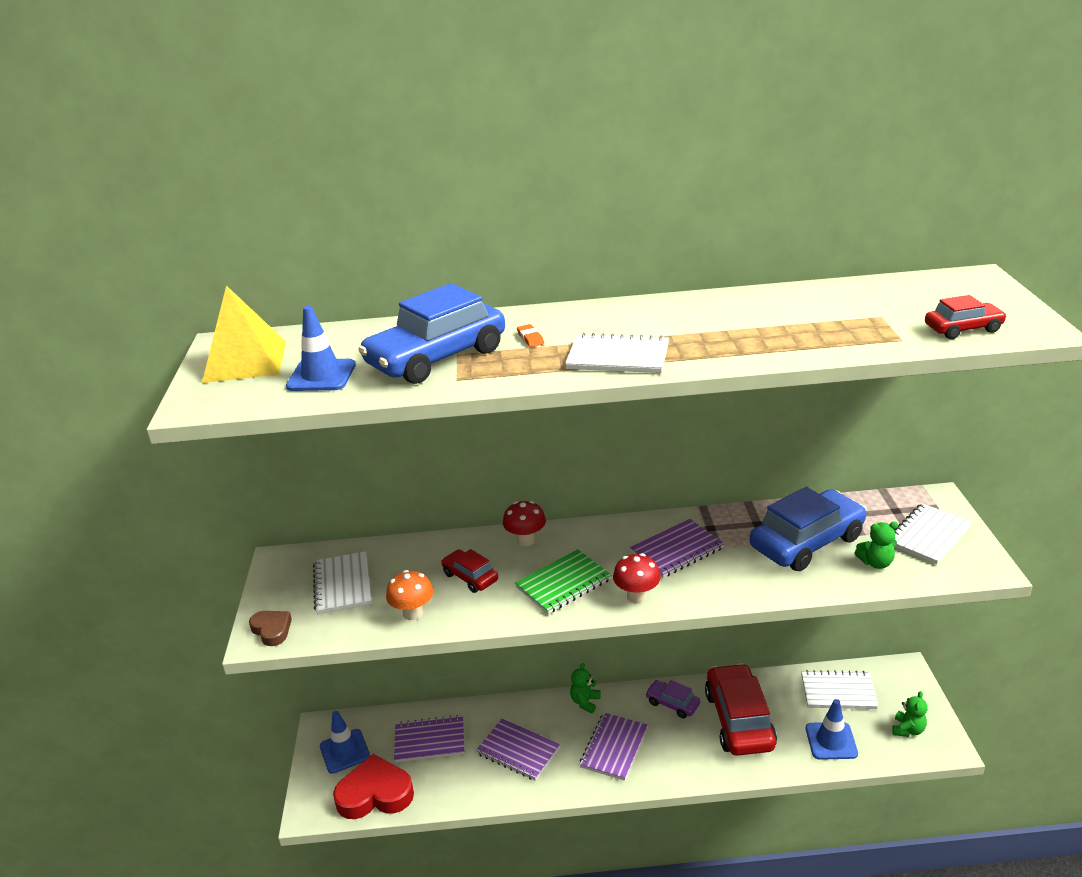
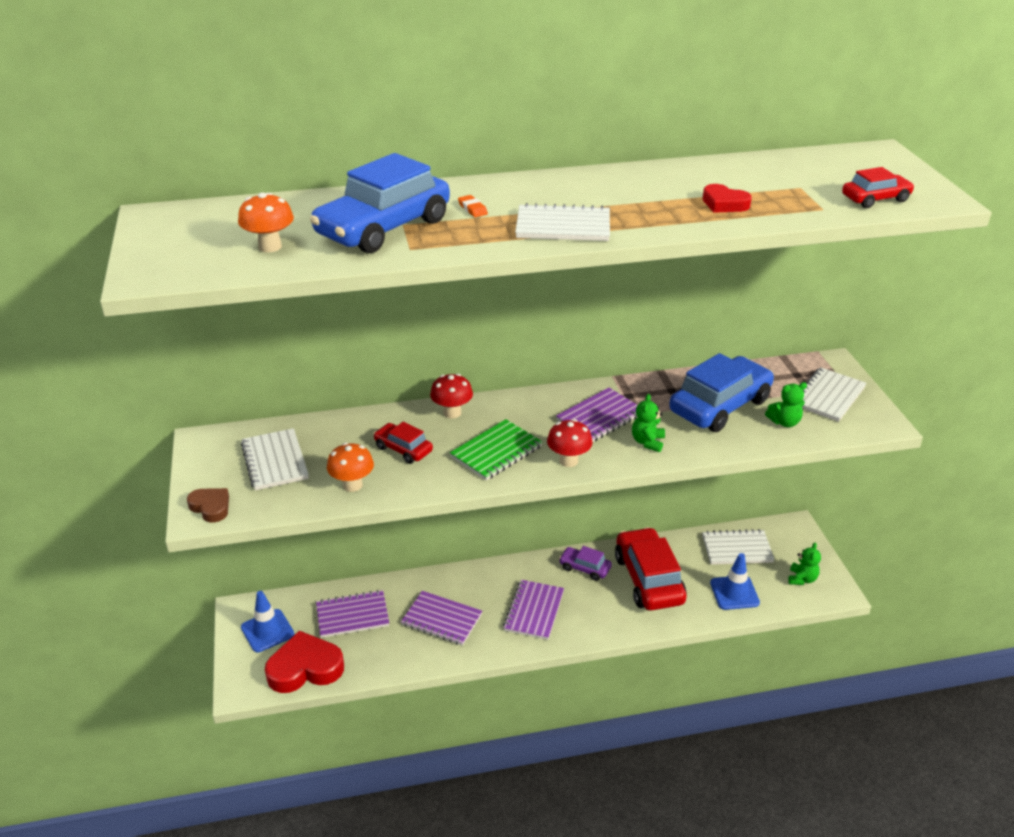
camera: 10 degrees left, 5 degrees up
(245, 361) = (184, 233): yellow pyramid -> none
(321, 376) = (270, 247): blue traffic cone -> orange mushroom
(585, 702) = (501, 571): green teddy bear -> green teddy bear (647, 442)
(794, 334) = (724, 204): none -> red heart

